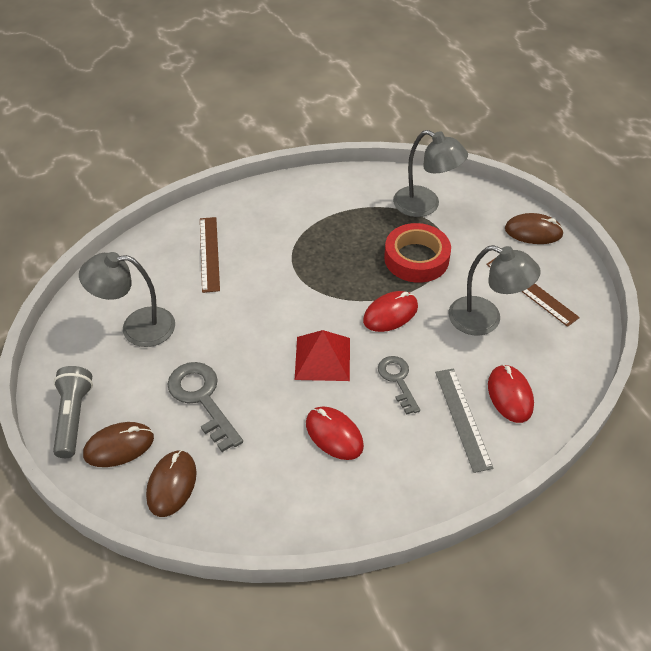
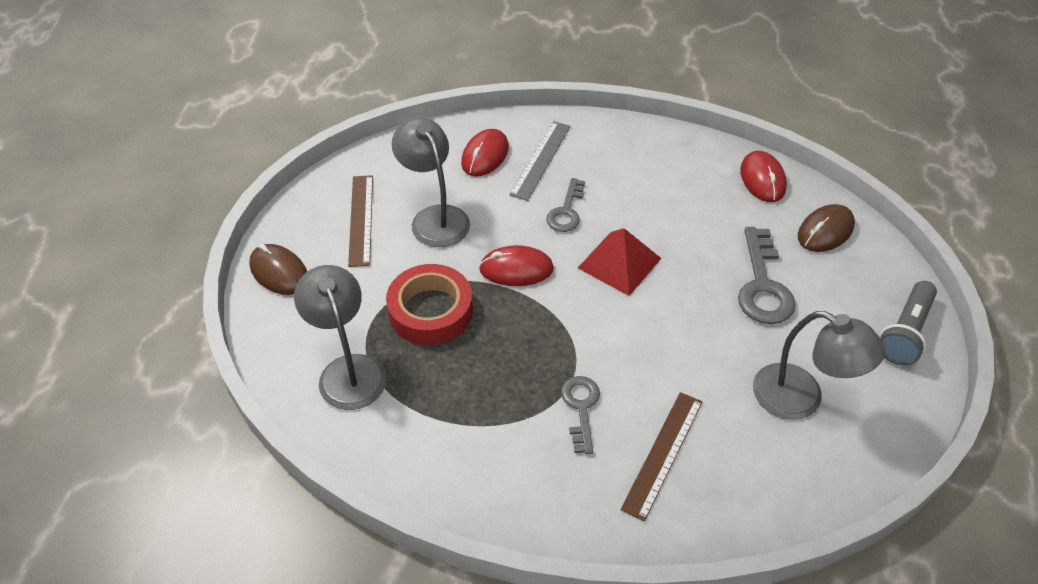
camera: 145 degrees left, 0 degrees up
(119, 446) = (864, 283): brown mouse -> none
(275, 253) = (581, 408): none -> grey key
(334, 434) = (658, 199): red mouse -> red mouse (762, 179)

